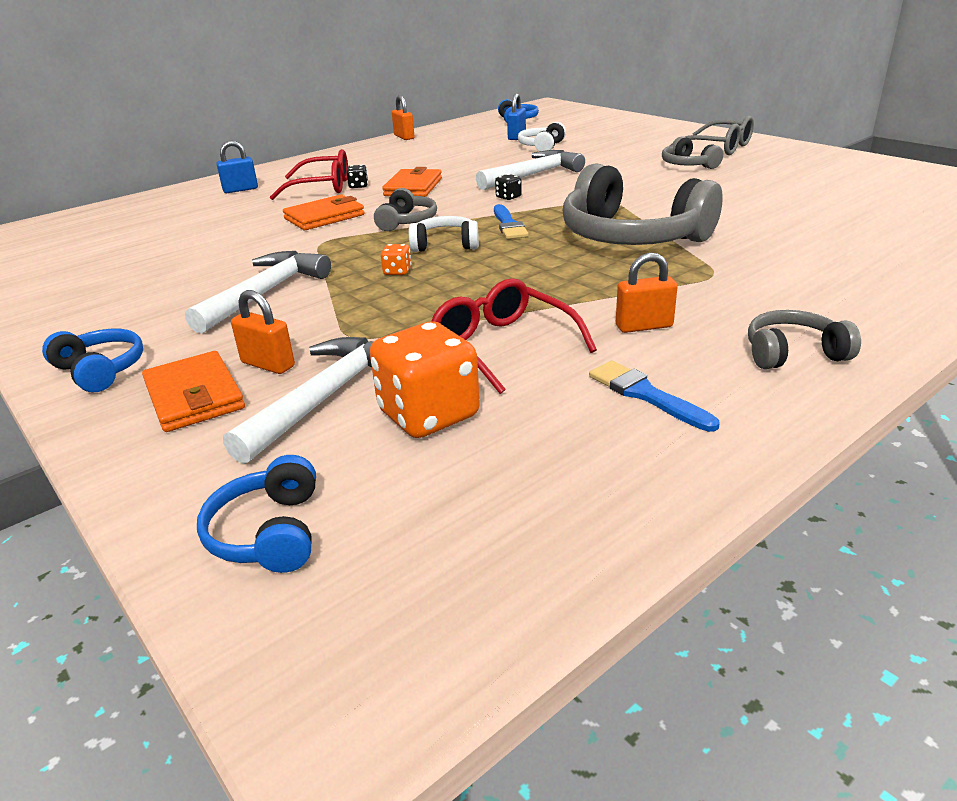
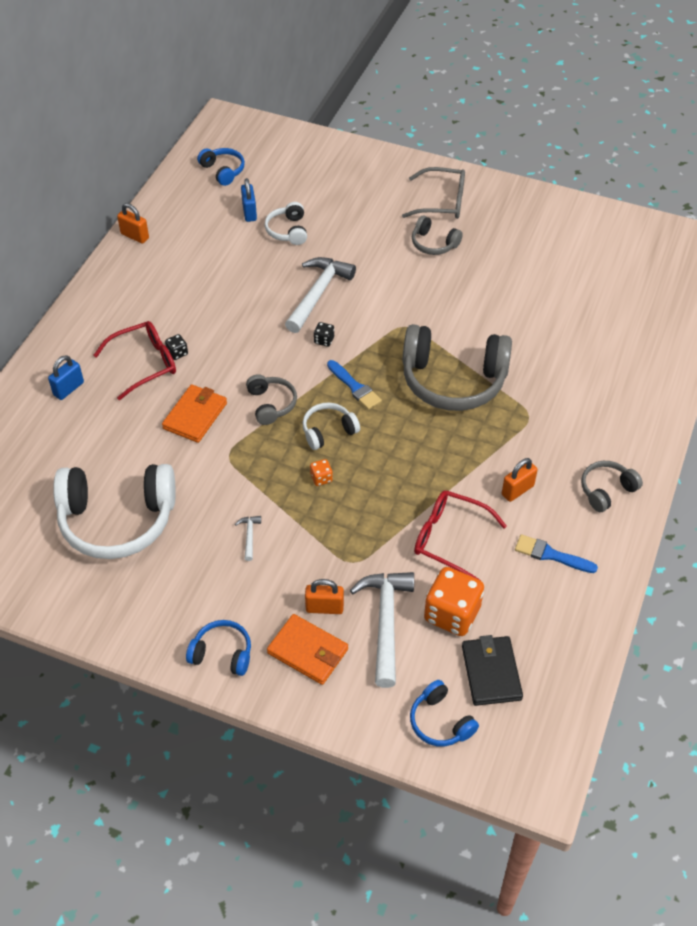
camera: 30 degrees left, 20 degrees up
(160, 259) = (117, 520): none -> white headphones
(265, 293) = (249, 536): white hammer -> white hammer, size x0.43
(413, 187) = (229, 342): orange wallet -> none
(419, 498) = (491, 672): none -> black wallet

